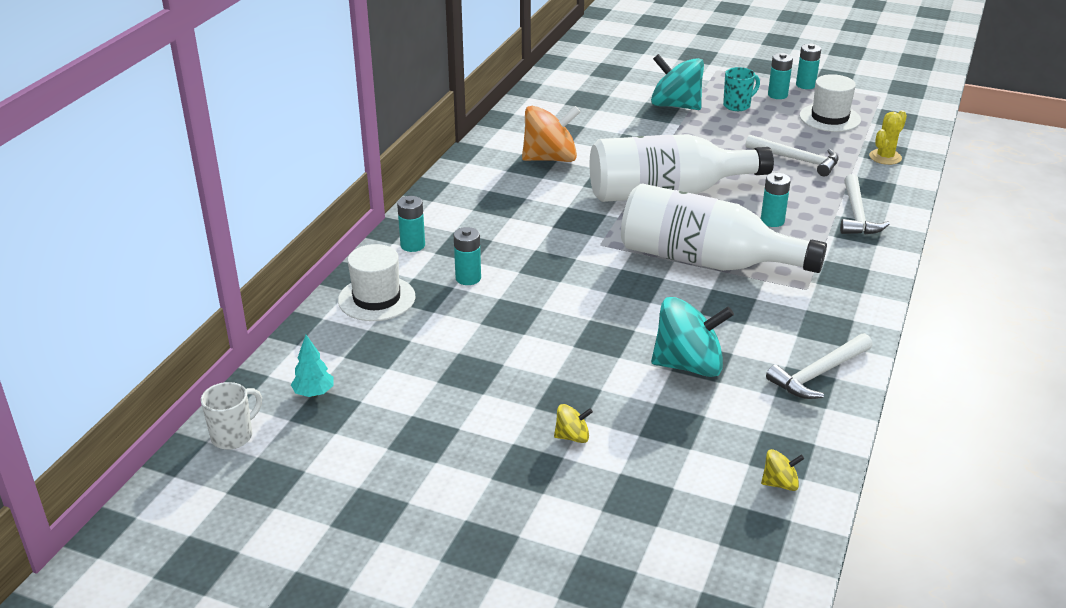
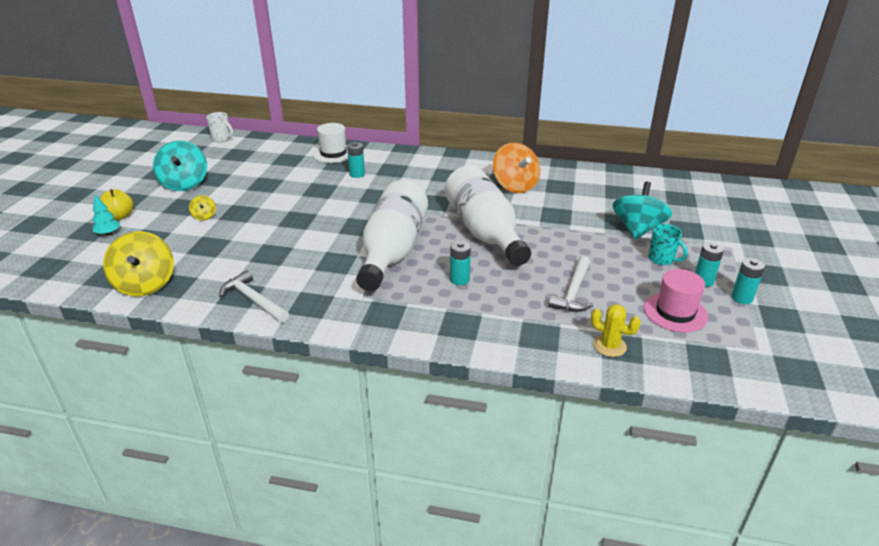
camera: 80 degrees right, 0 degrees up
(314, 393) = (251, 150): turquoise tree -> turquoise tree (108, 233)
(412, 245) = (389, 156): turquoise battery -> none
(549, 549) = (119, 216): none -> yellow apple
(688, 365) = (267, 249): turquoise spinning top -> turquoise spinning top (184, 184)
(780, 483) = (145, 284): yellow spinning top -> yellow spinning top, size x2.18
(829, 118) = (675, 312): white hat -> pink hat
(857, 215) = (486, 324): white hammer -> none

